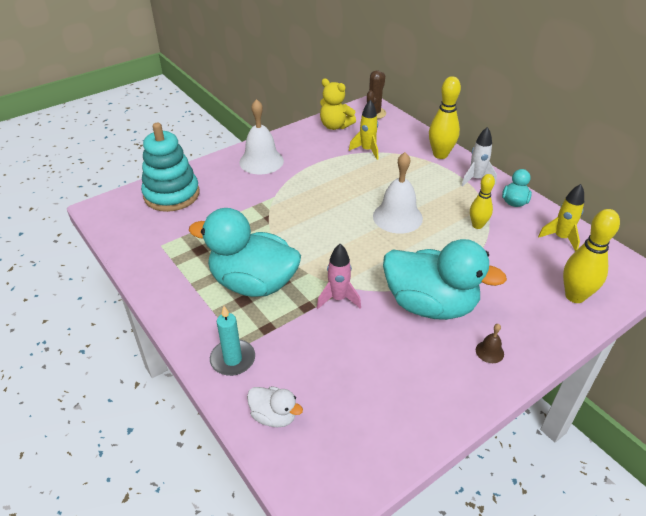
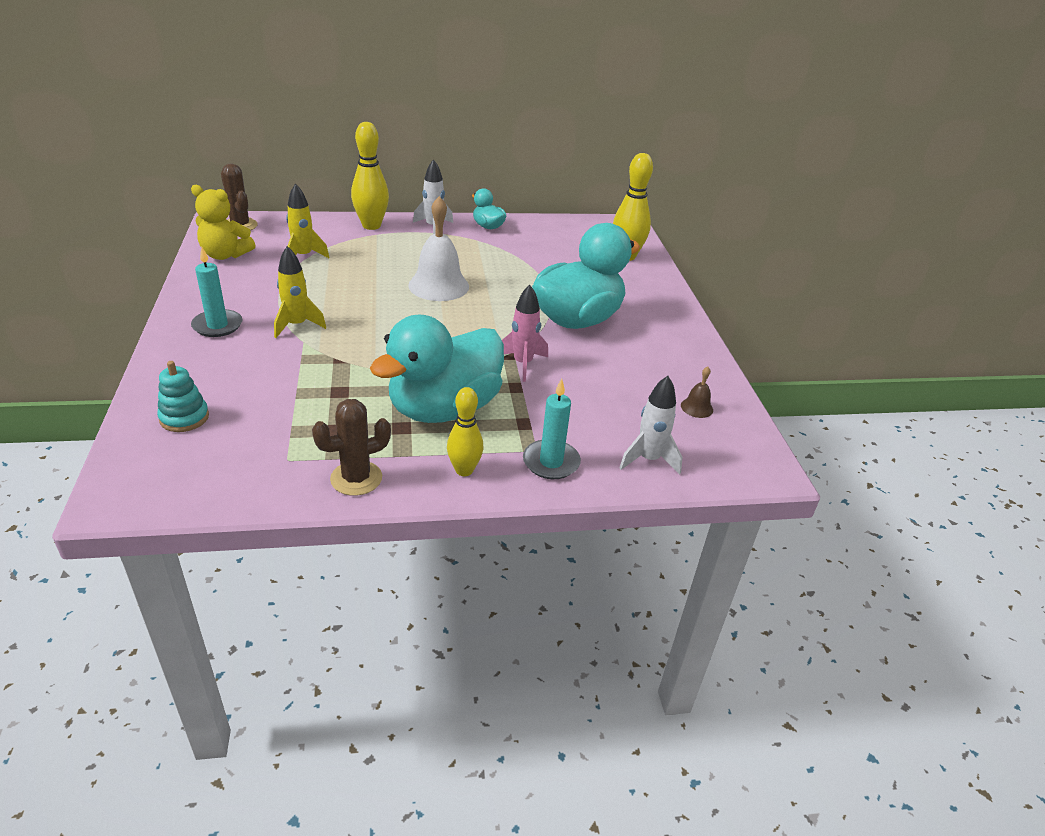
camera: 65 degrees left, 5 degrees down
(160, 278) = (356, 478): none -> brown cactus
(171, 195) = (184, 418): turquoise stacking toy -> turquoise stacking toy, size x0.50
(261, 161) = (217, 325): white bell -> turquoise candle
(274, 416) = (648, 459): white duck -> white rocket
(335, 126) = (225, 255): yellow teddy bear -> yellow teddy bear turned 45 degrees clockwise
(477, 225) = (499, 255): yellow bowling pin -> yellow bowling pin (464, 470)
(489, 351) = (655, 317): brown bell -> brown bell (696, 407)
(560, 238) = (556, 230): yellow rocket -> yellow rocket (297, 325)

